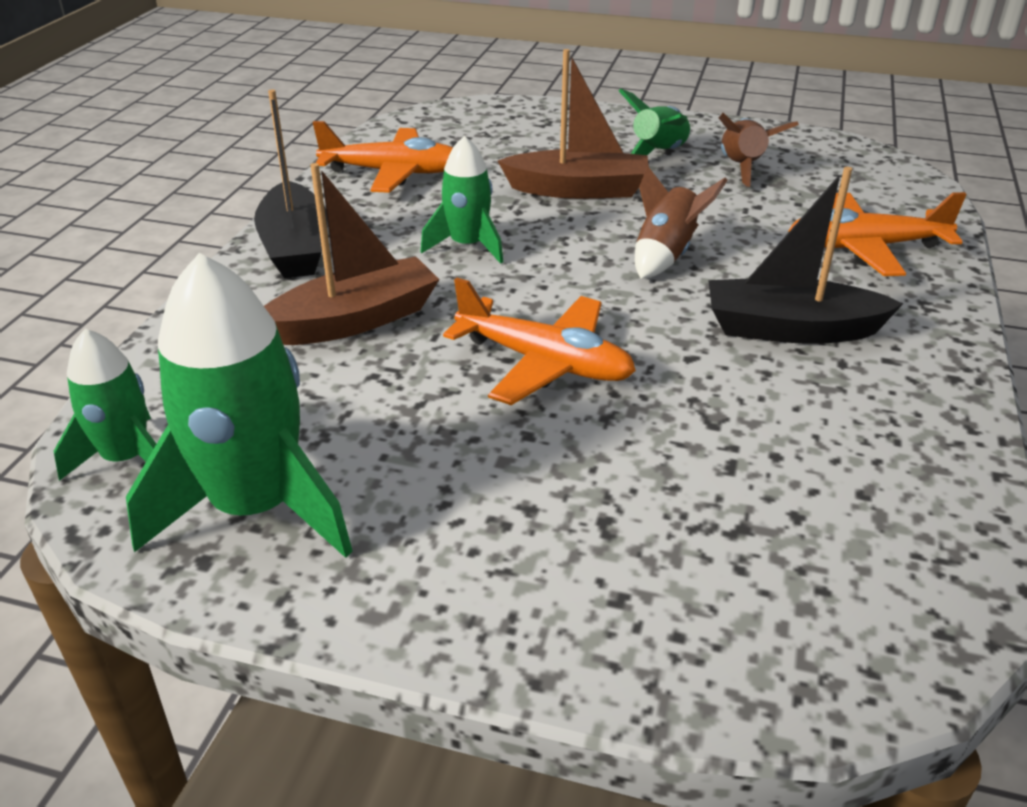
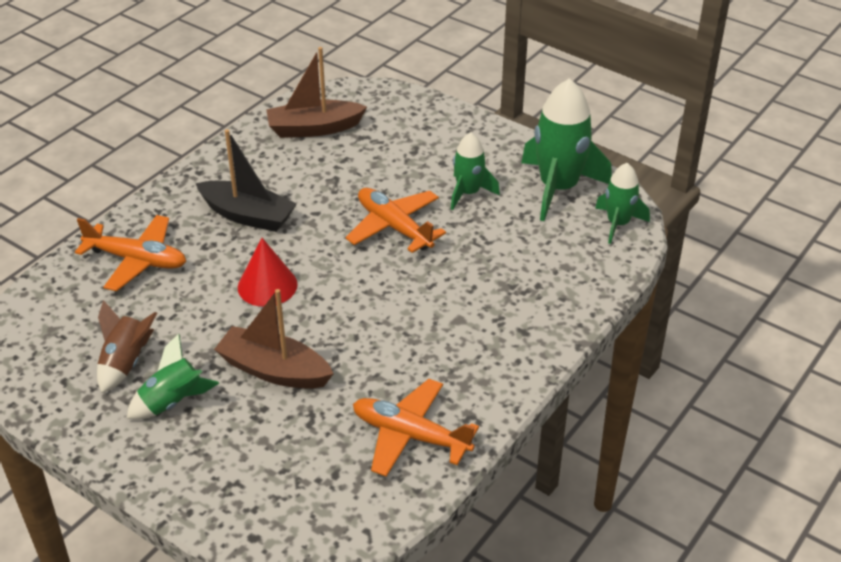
camera: 160 degrees left, 5 degrees up
(295, 247) = (512, 358): black boat -> none
(355, 320) = (487, 281): brown boat -> brown boat (314, 128)
(468, 246) = (391, 328): green rocket -> green rocket (468, 193)
(665, 255) = (267, 286): brown rocket -> red cone

